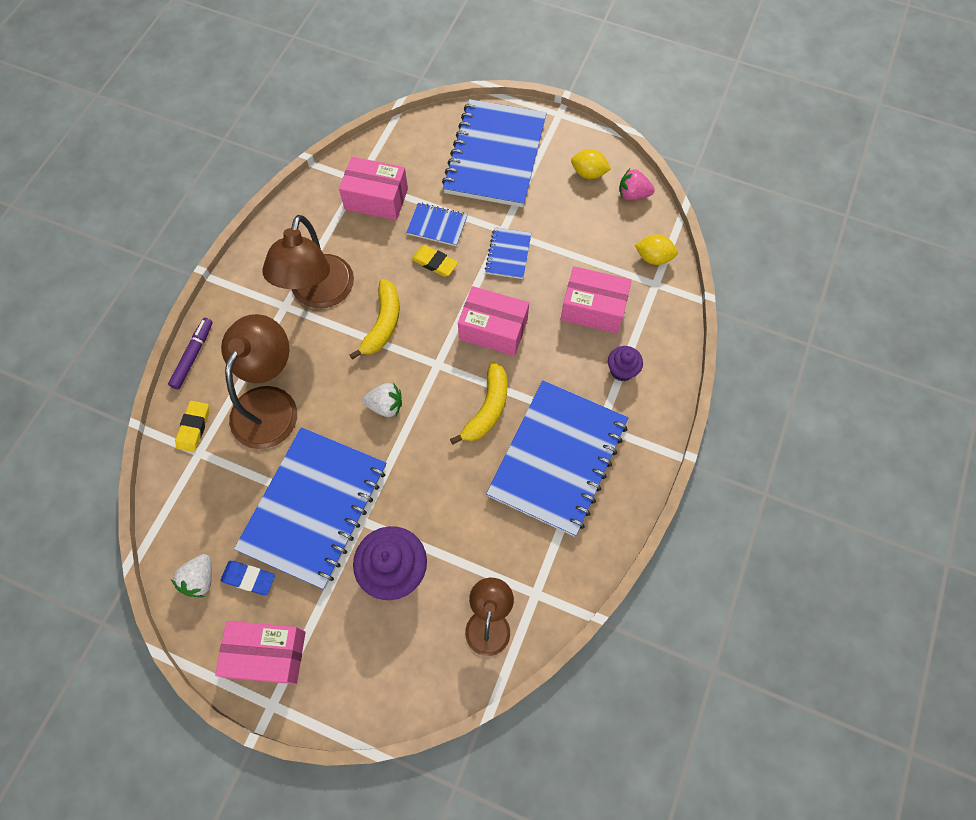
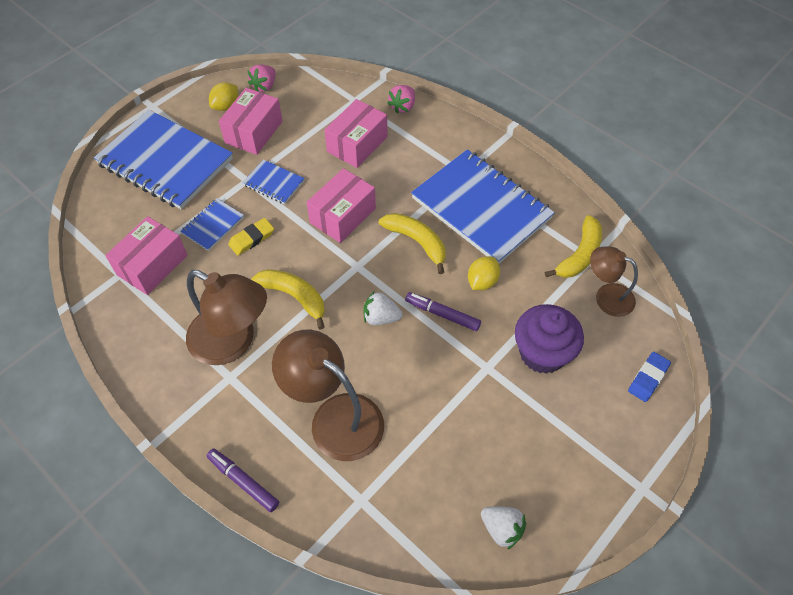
camera: 70 degrees left, 10 degrees down
(194, 427) = (330, 499): yellow eraser -> none
(249, 578) = (514, 481): blue eraser -> blue eraser (648, 378)
(267, 654) = (594, 481): pink box -> pink box (254, 132)
(314, 508) = (461, 404): blue notebook -> none
(385, 406) = (381, 317): white strawberry -> white strawberry turned 105 degrees counterclockwise
(408, 460) = (442, 314): none -> purple marker
(534, 579) = (579, 255): none -> yellow banana
(622, 370) = (421, 144): purple cupcake -> none
(653, 258) = (330, 93): yellow lemon -> yellow lemon (482, 281)
(669, 334) = (403, 106): none -> pink strawberry

